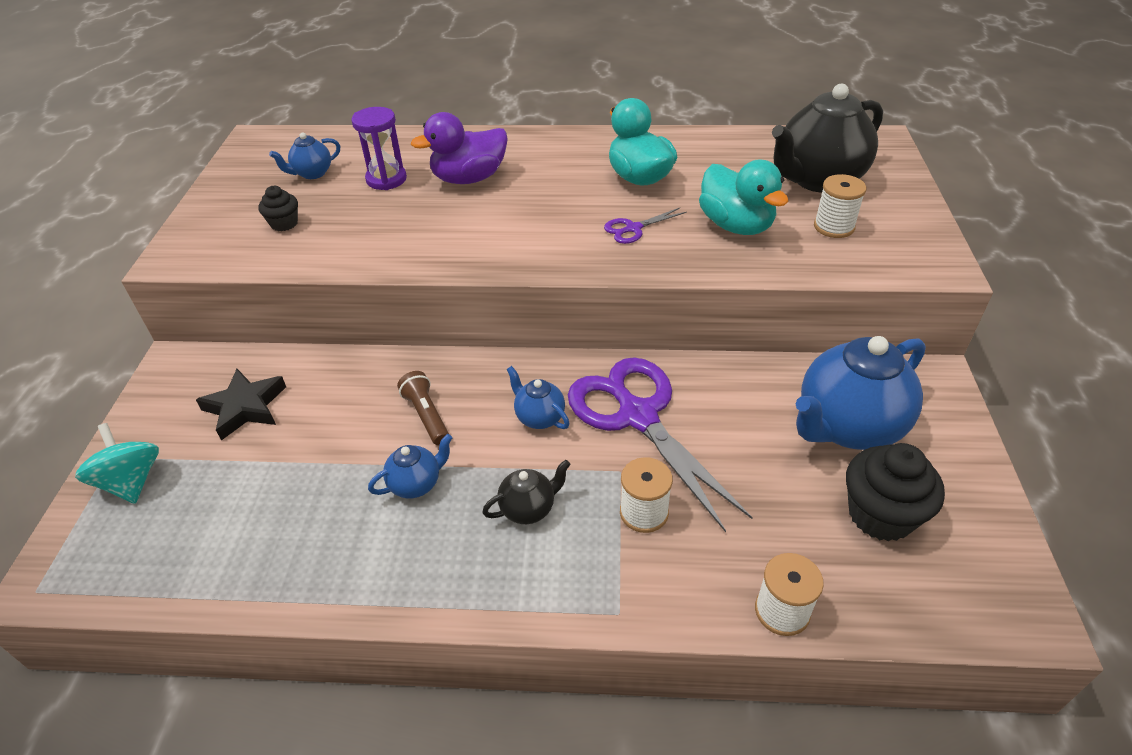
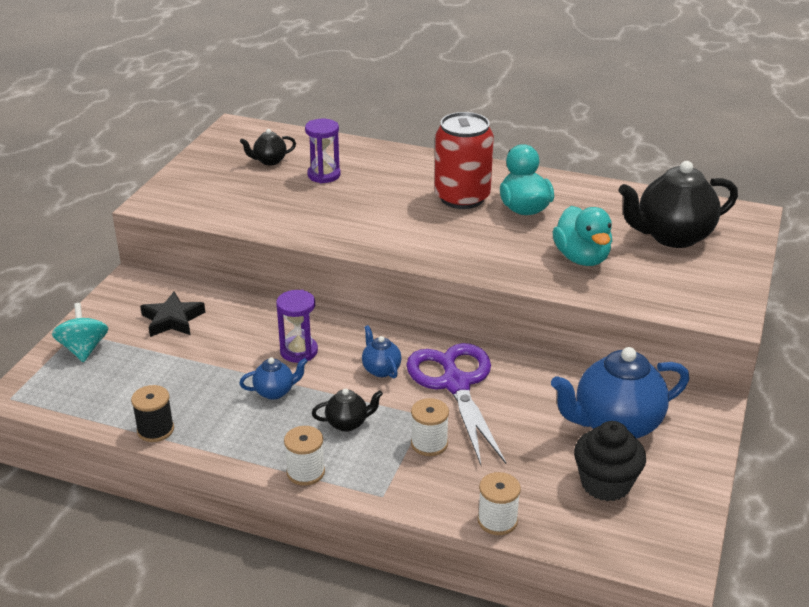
camera: 15 degrees right, 10 degrees down
(268, 589) = (155, 430): none -> black spool
(284, 223) = (236, 194): black cupcake -> none
(312, 173) = (269, 161): blue teapot -> black teapot
(426, 416) = (299, 351): brown flashlight -> purple hourglass
(469, 178) = (388, 186): purple duck -> none
(562, 177) = (462, 197): none -> red can
(633, 228) = (498, 245): purple scissors -> none
(834, 227) = (661, 273): white spool -> white spool (305, 472)

